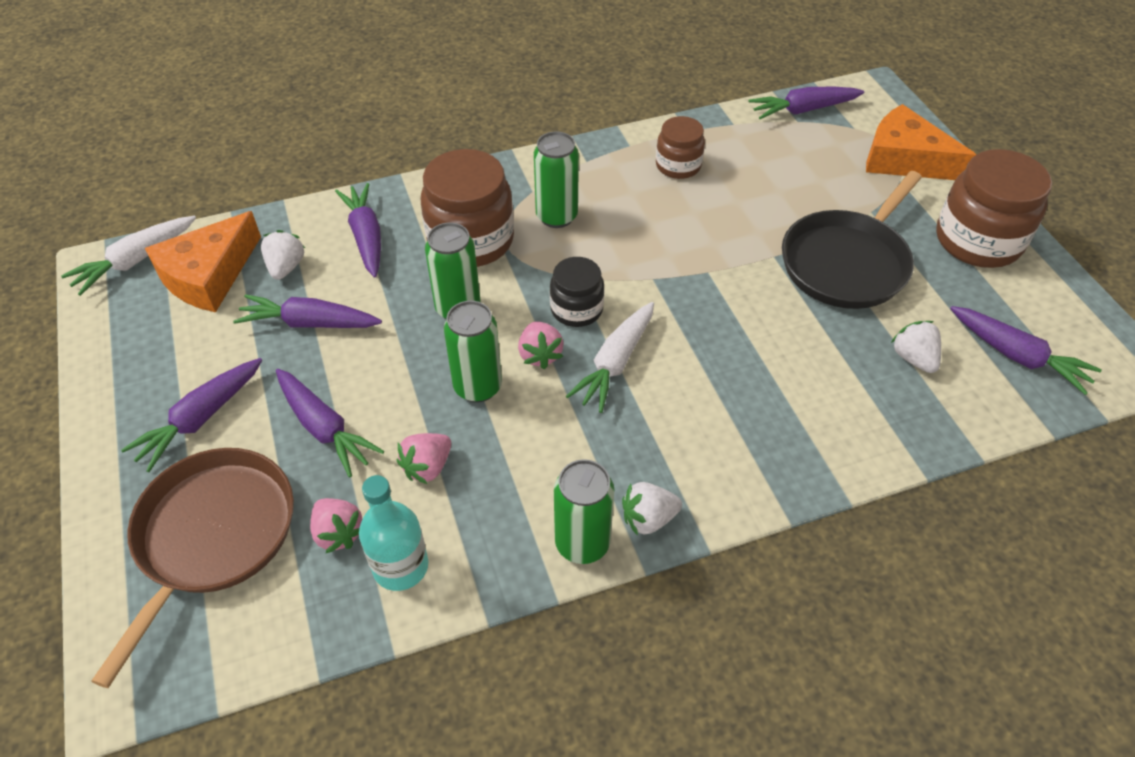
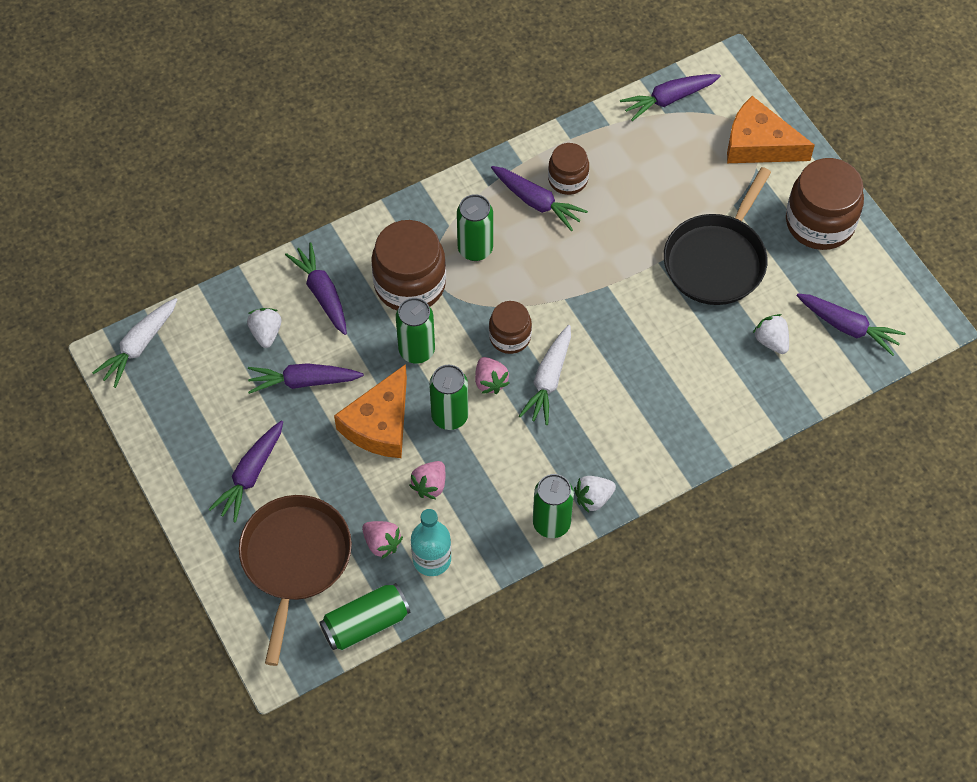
camera: 10 degrees left, 10 degrees up
(209, 275) = (206, 350): orange cheese -> orange cheese (380, 424)
(276, 645) = (366, 624): none -> green can
(325, 428) = (346, 468): purple carrot -> purple carrot (537, 202)
(576, 309) = (510, 337): black jar -> brown jar

